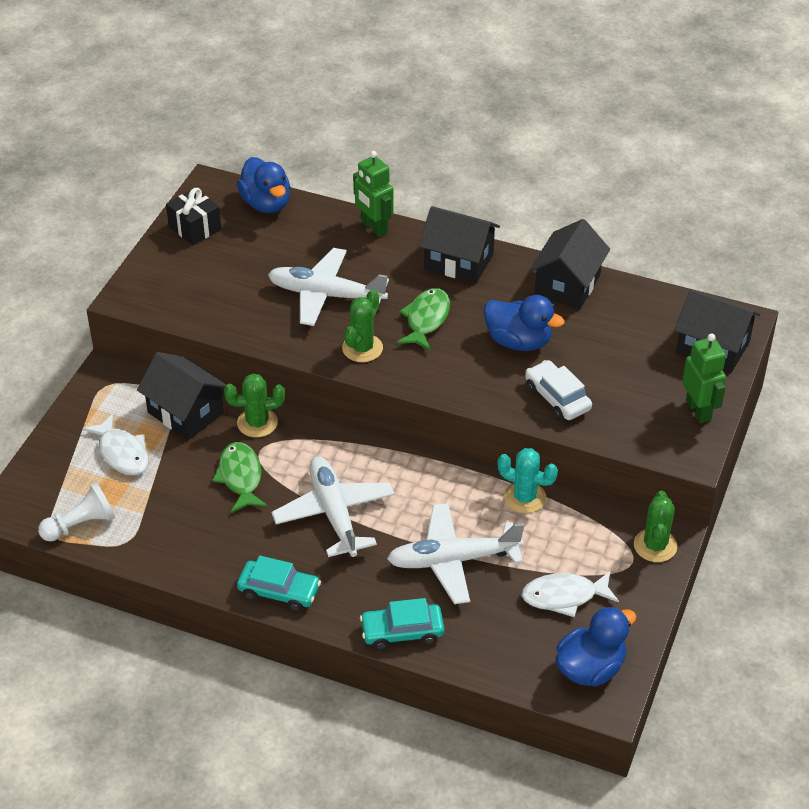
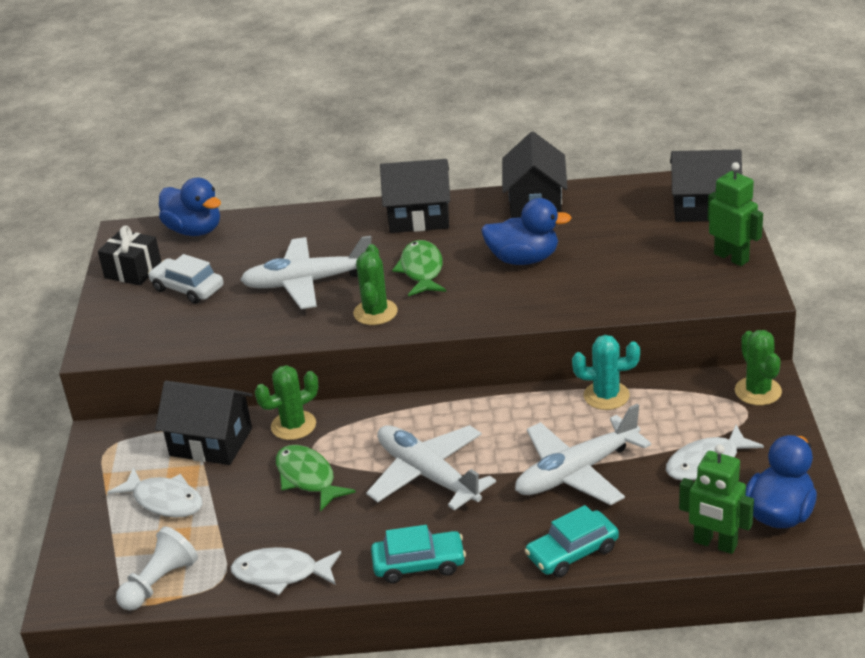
camera: 20 degrees left, 10 degrees down
(172, 555) = (281, 574): none -> white fish
(374, 227) = (317, 216): green robot -> green robot (715, 544)
(557, 398) = (594, 290): white car -> white car (187, 288)

